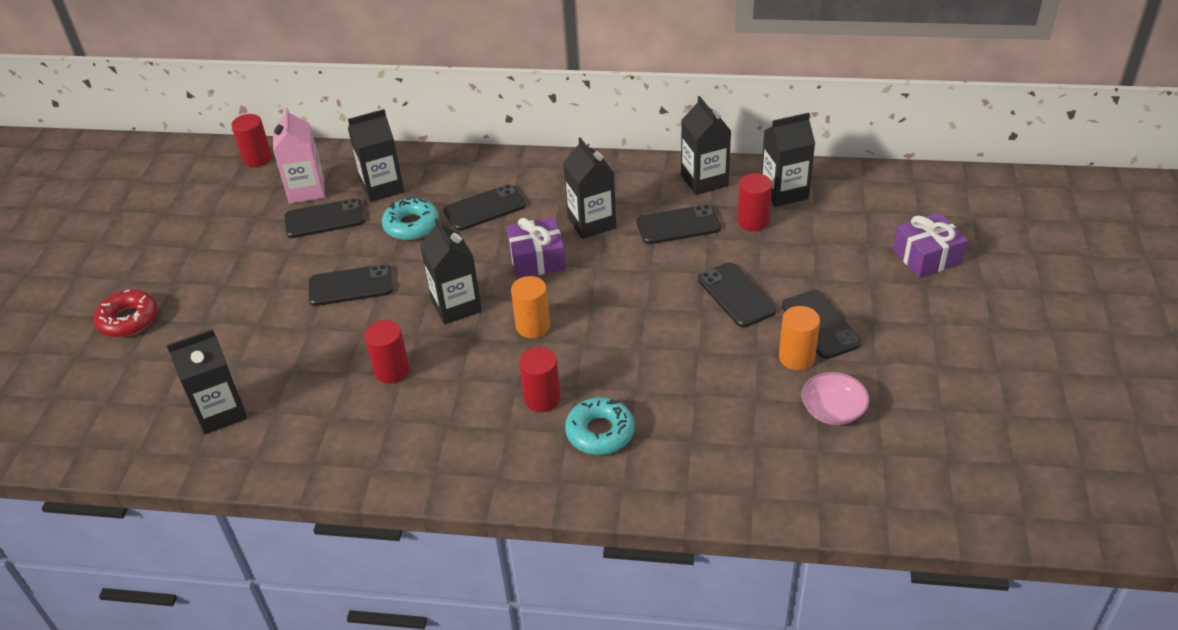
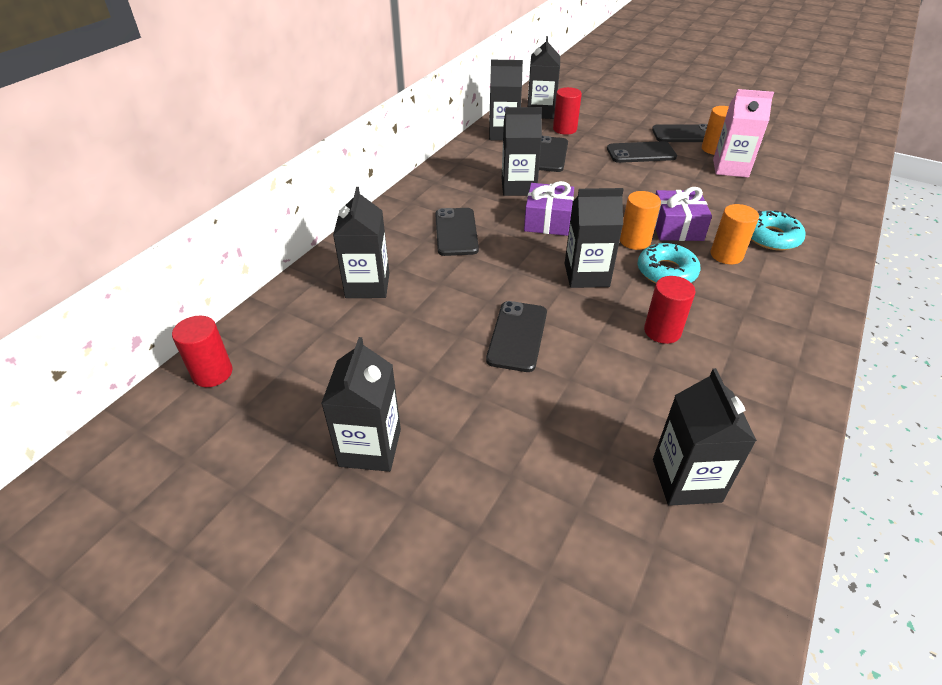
camera: 70 degrees left, 0 degrees up
(128, 319) = (460, 565): red donut -> none
(211, 251) = (370, 447): none -> black carton
(306, 190) = (320, 341): pink carton -> pink carton (730, 168)
(324, 219) = (387, 336): black phone -> none
(411, 225) = (447, 278): turquoise donut -> turquoise donut (666, 272)
(542, 399) = (726, 255): red cylinder -> orange cylinder
(833, 410) = (767, 150): pink bowl -> none
(926, 256) = (636, 91): purple gift -> purple gift (676, 227)

